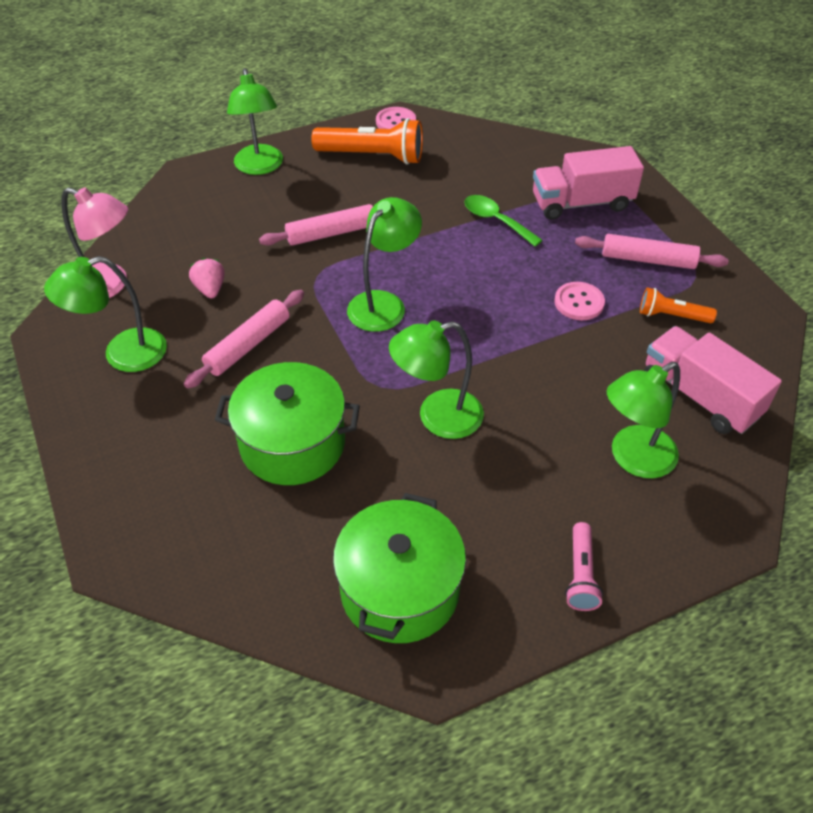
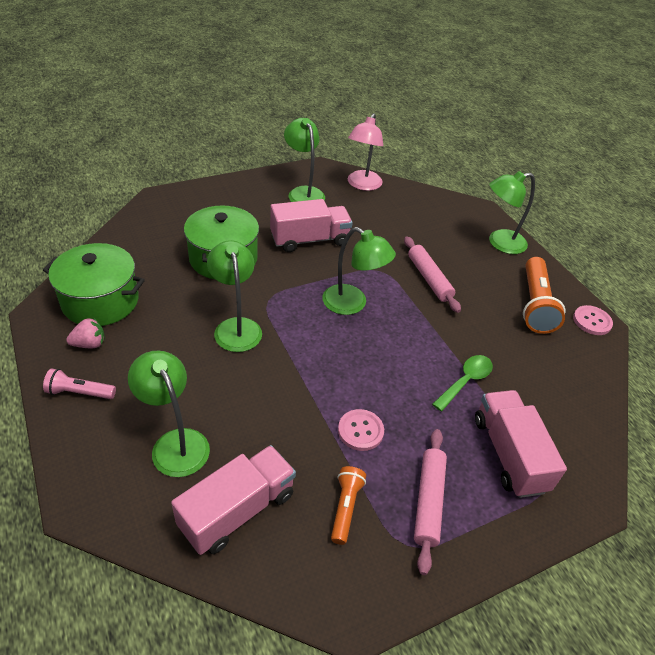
camera: 85 degrees right, 5 degrees down
(210, 289) = (362, 223): pink strawberry -> pink strawberry (89, 344)
(248, 345) = (310, 240): pink rolling pin -> pink truck

